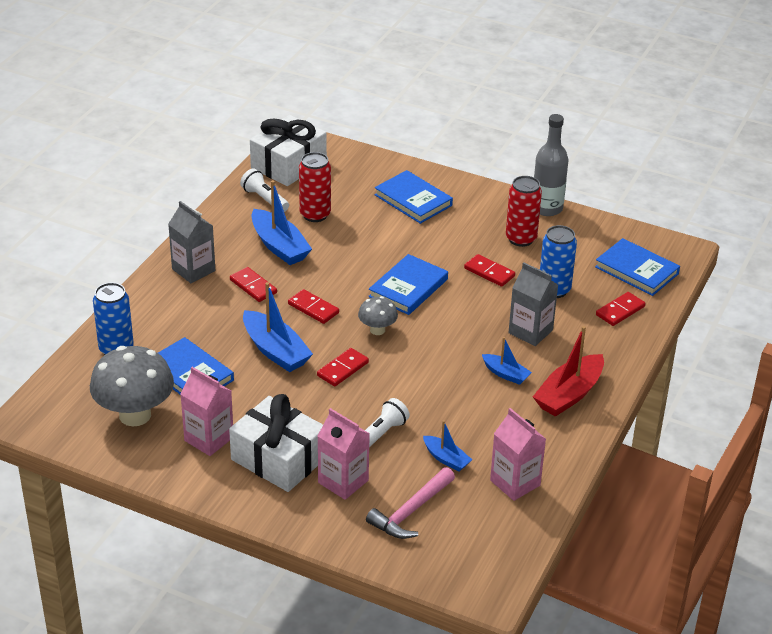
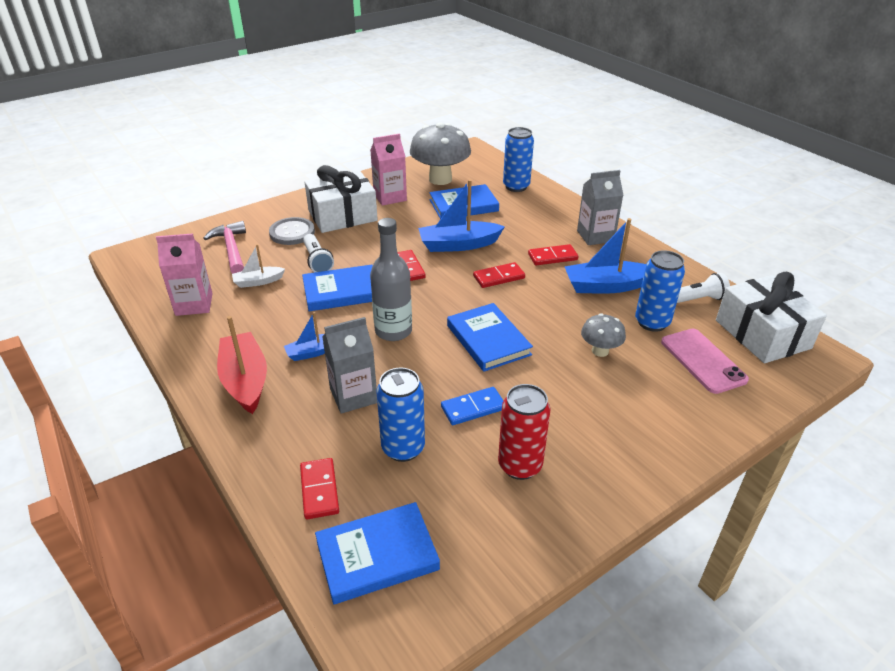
camera: 120 degrees right, 0 degrees up
(315, 215) = (652, 322): red can -> blue can
(343, 481) = (292, 232): pink carton -> grey button
(345, 186) = (702, 361): none -> pink phone
(377, 330) = (441, 301): grey mushroom -> grey mushroom (600, 351)
(413, 200) = (650, 403): blue book -> blue book (342, 291)
(446, 459) = (258, 282): blue boat -> white boat
(489, 272) = (473, 408): red domino -> blue domino
(547, 208) = (575, 528): grey bottle -> grey bottle (393, 331)

